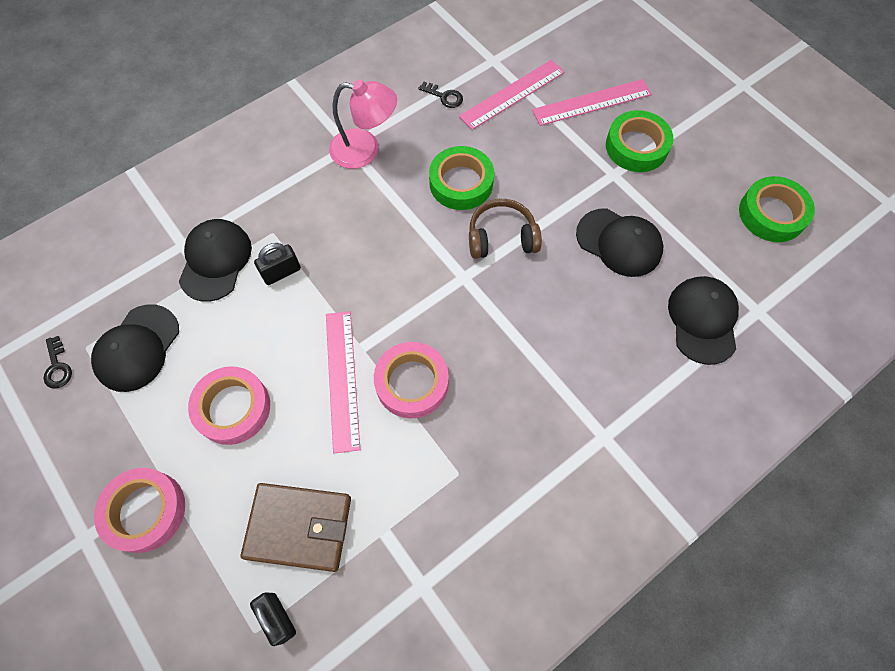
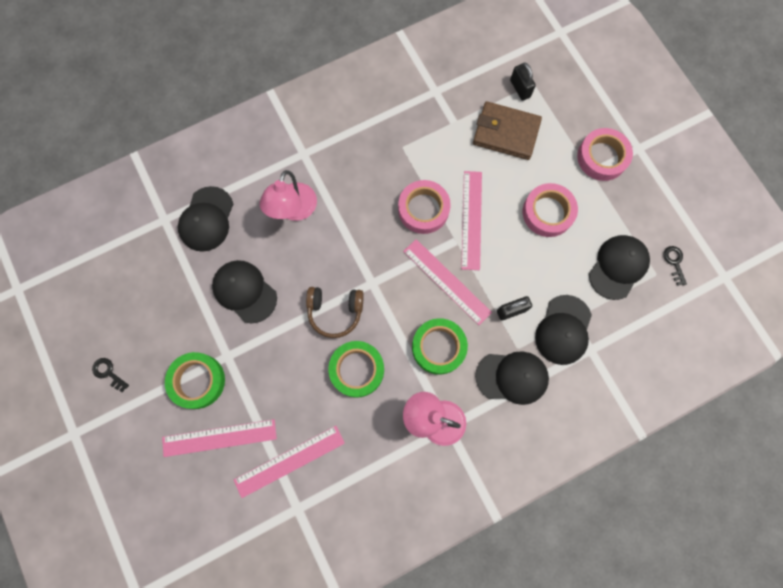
camera: 170 degrees left, 10 degrees up
(278, 202) = (512, 377): none -> black cap
(368, 293) = (446, 281): none -> pink ruler
(444, 97) = (353, 469): black key -> black key (108, 373)
(591, 351) = (294, 210): none -> pink lamp
(771, 214) = (115, 296): green tape -> green tape (438, 347)

